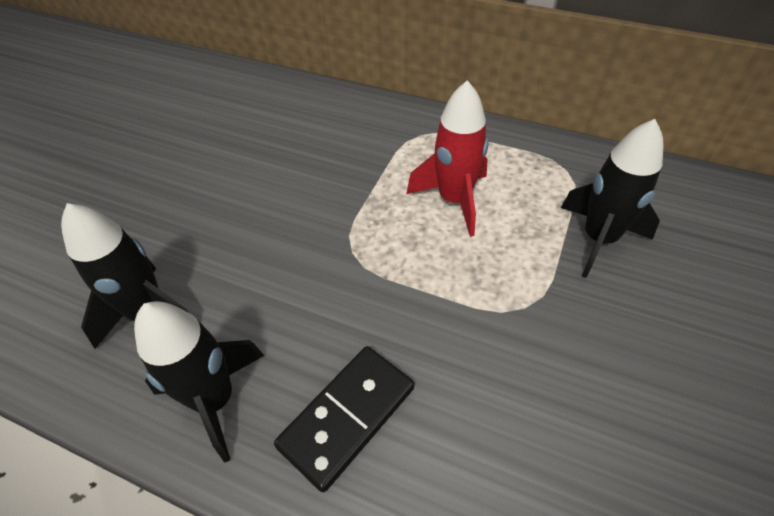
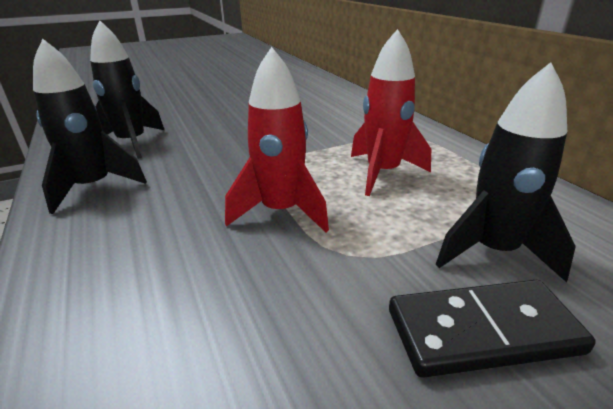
camera: 40 degrees right, 20 degrees down
(347, 417) = (131, 234): black domino -> black domino (482, 331)
(432, 300) = (281, 212): none -> red rocket

